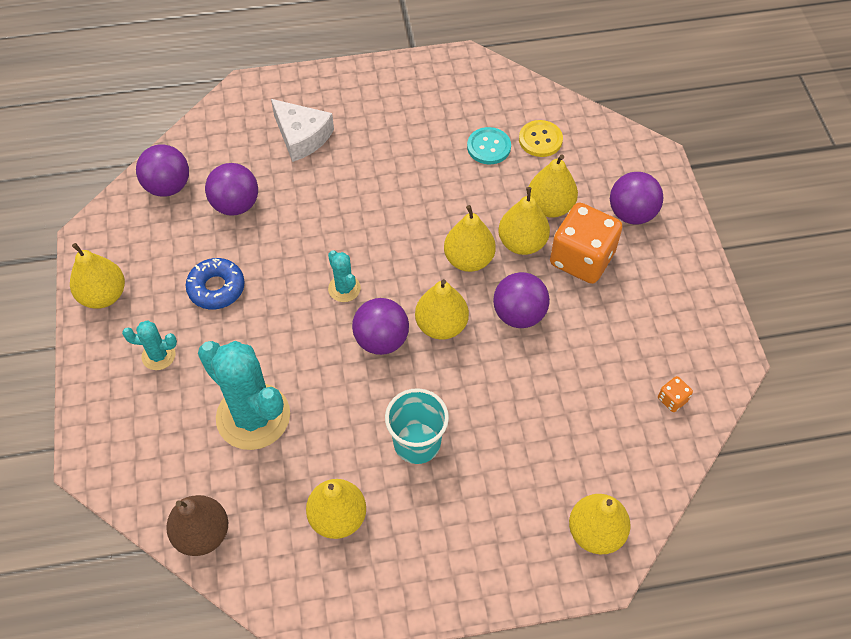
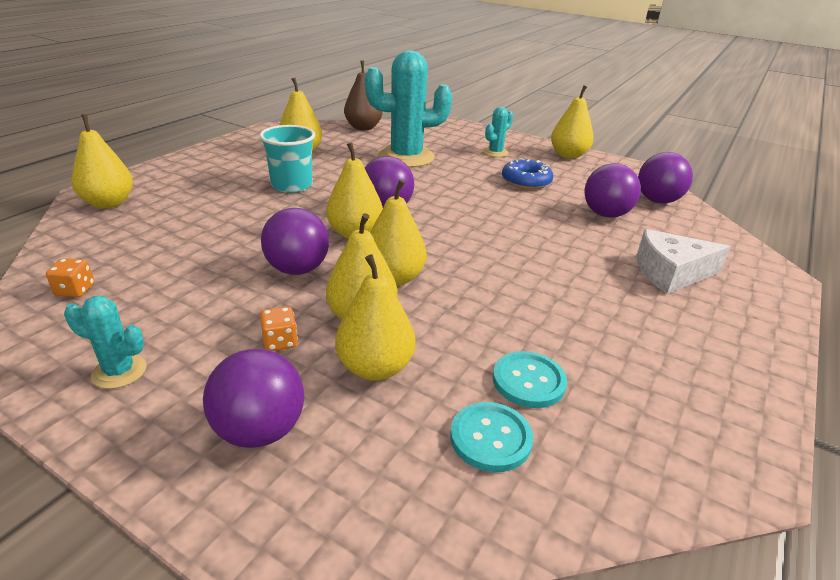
camera: 130 degrees right, 25 degrees down
(344, 288) = (455, 216): turquoise cactus -> turquoise cactus (119, 371)
(540, 140) = (490, 438): yellow button -> turquoise button
(581, 259) = (280, 341): orange dice -> orange dice, size x0.41

